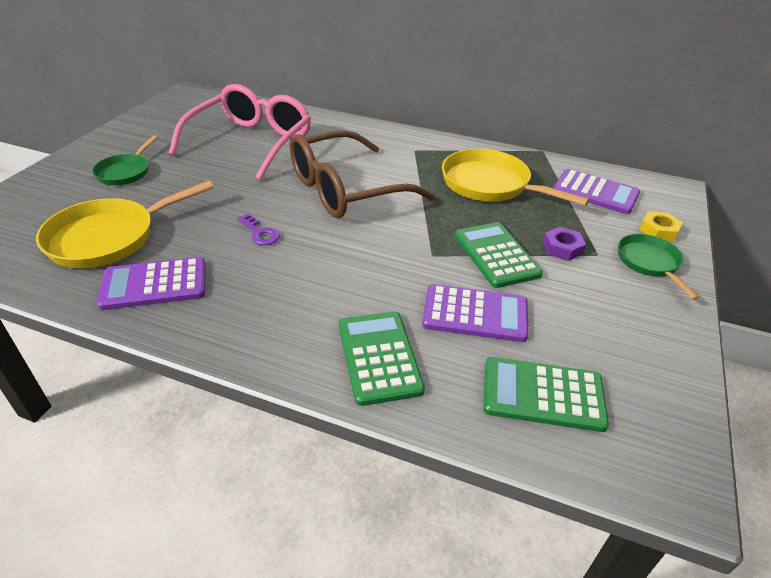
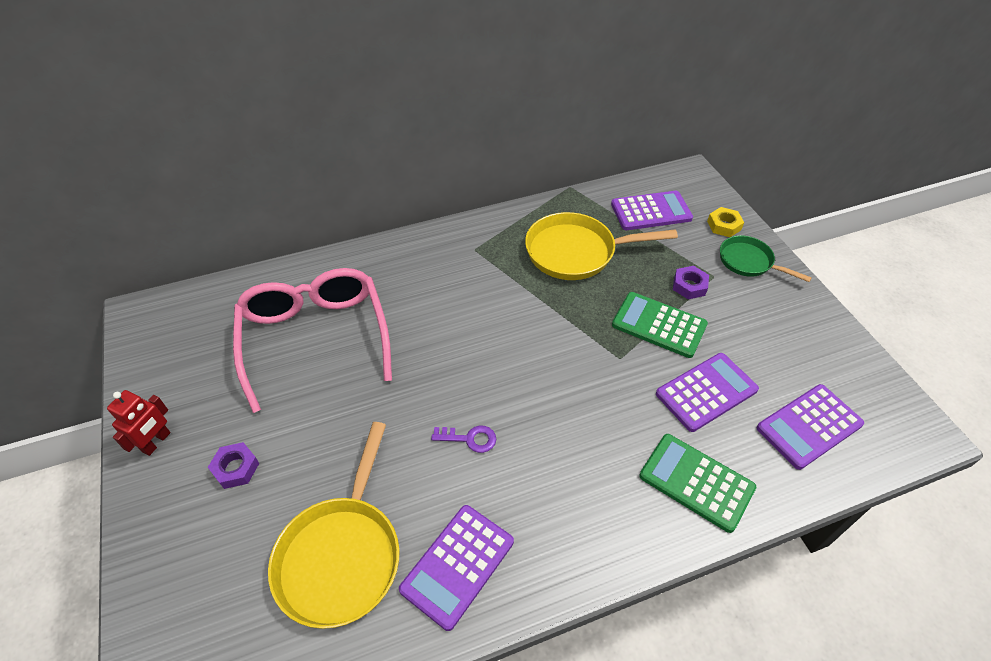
camera: 40 degrees left, 10 degrees up
(111, 142) = (156, 442): none -> red robot
(125, 172) = (236, 468): green pan -> purple nut
(345, 190) = (476, 337): brown glasses -> none
(543, 394) = (809, 426): green calculator -> purple calculator

